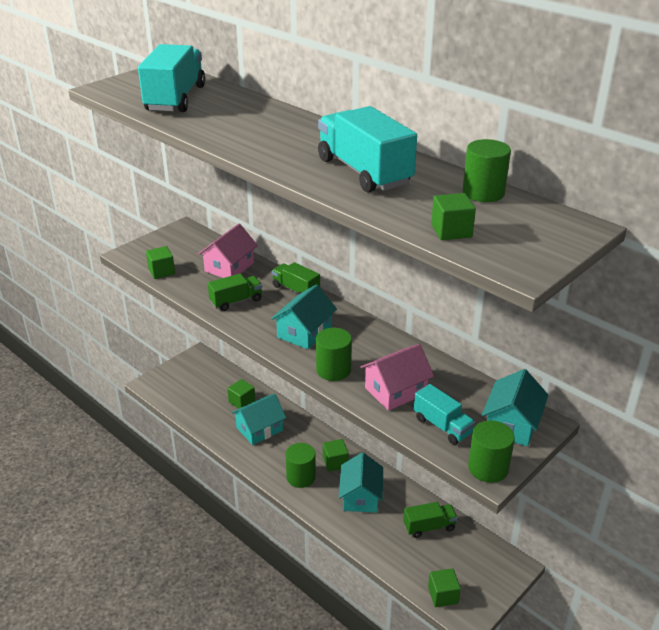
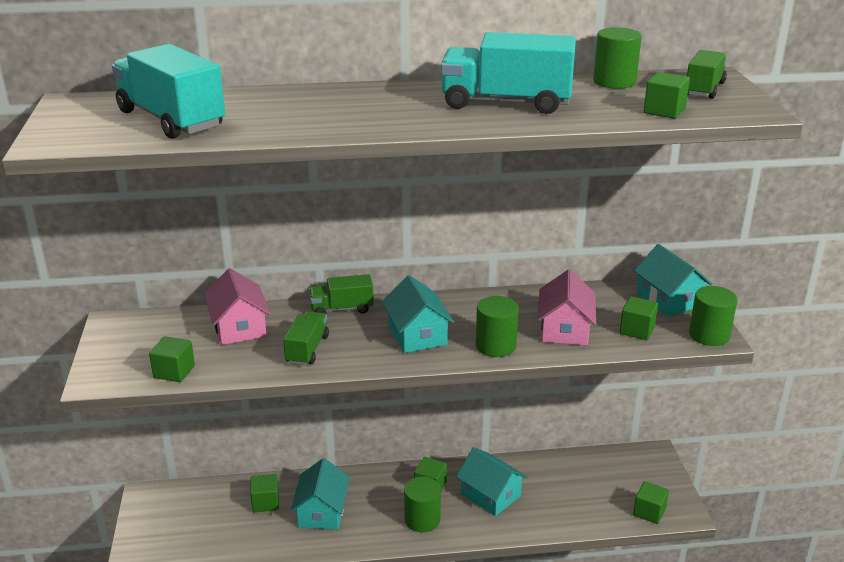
camera: 50 degrees left, 5 degrees down
(429, 527) = (569, 475): green truck -> green truck (704, 89)
(442, 426) = (637, 330): turquoise truck -> green cube

